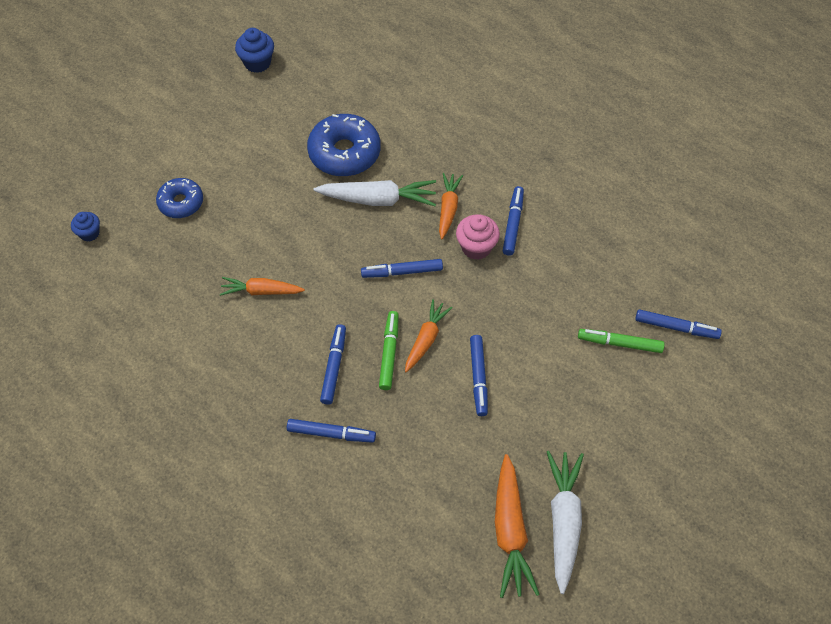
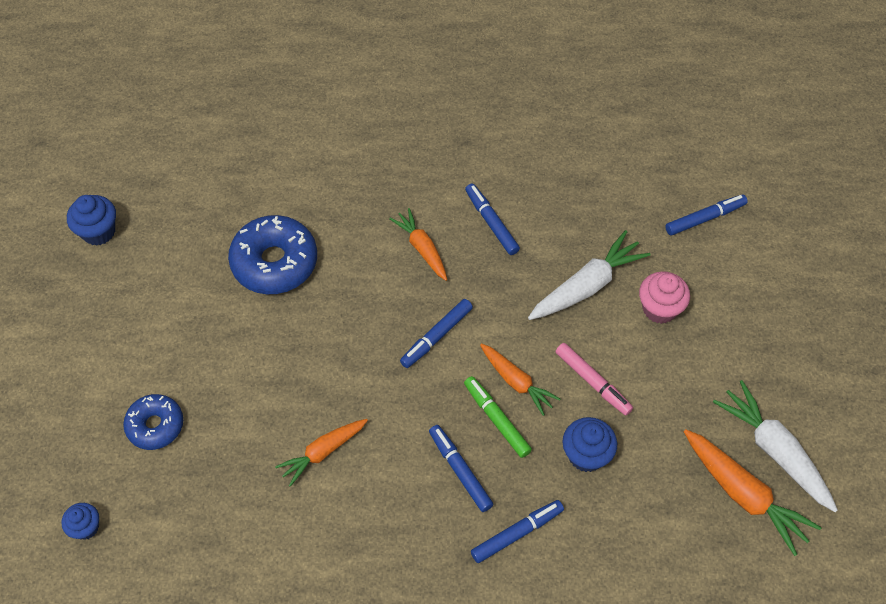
camera: 40 degrees left, 0 degrees up
(378, 199) = (350, 284): white carrot -> white carrot (587, 286)
(426, 339) = (516, 382): orange carrot -> orange carrot turned 150 degrees clockwise
(426, 421) = (586, 455): none -> blue cupcake
(476, 247) = (480, 266): pink cupcake -> pink cupcake (659, 309)
(478, 378) = (593, 382): blue marker -> pink marker
(619, 343) = (675, 265): green marker -> none

